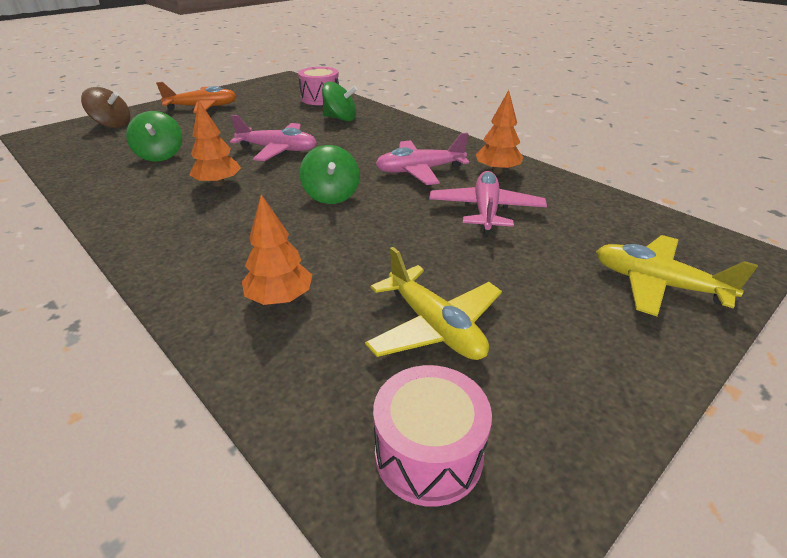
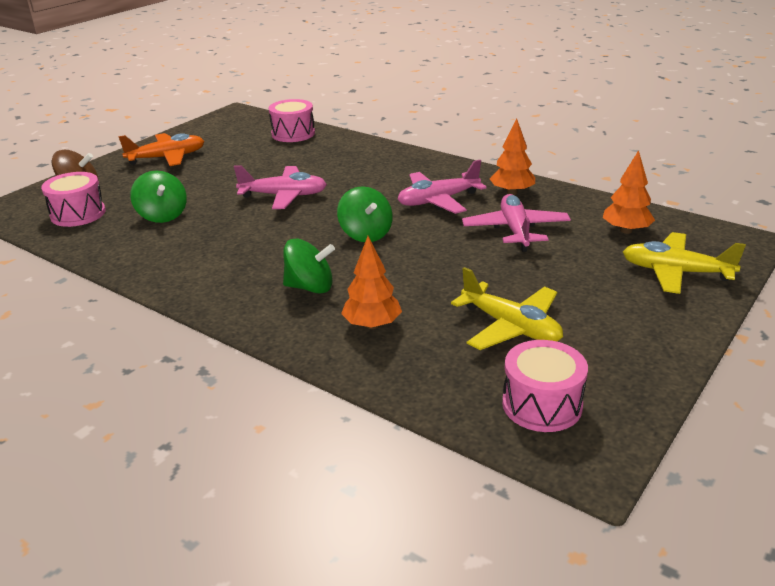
camera: 10 degrees left, 5 degrees down
(92, 146) = (78, 214): none -> pink drum
(218, 184) = (246, 237): orange tree -> orange tree (626, 231)
(340, 119) = (329, 155): green spinning top -> green spinning top (310, 287)

